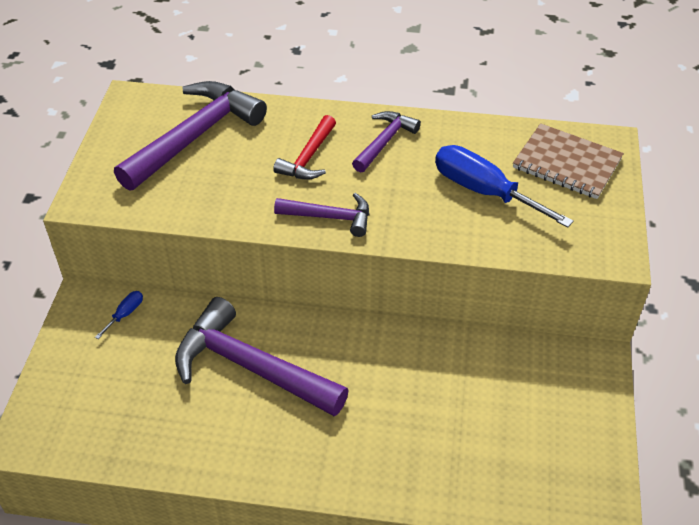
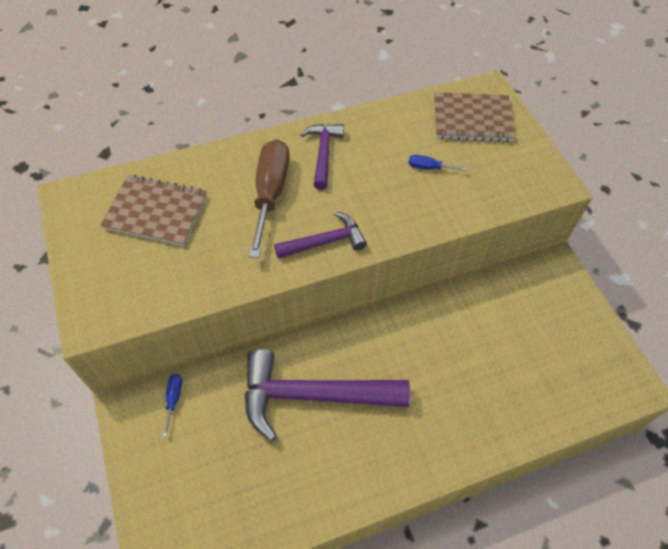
camera: 30 degrees left, 10 degrees up
(195, 136) = (156, 212): purple hammer -> brown notebook
(308, 158) = (270, 193): red hammer -> brown screwdriver
(484, 191) = (428, 167): blue screwdriver -> blue screwdriver, size x0.43

